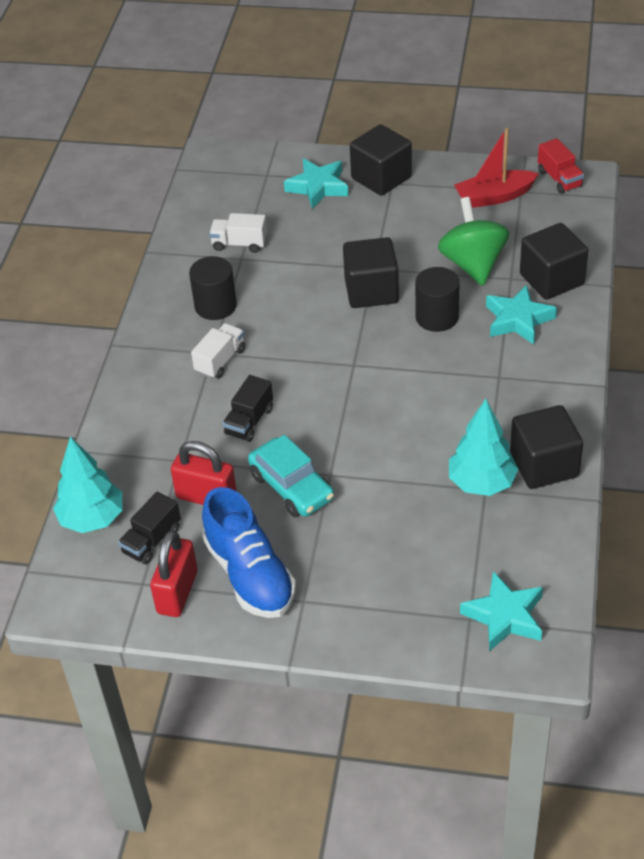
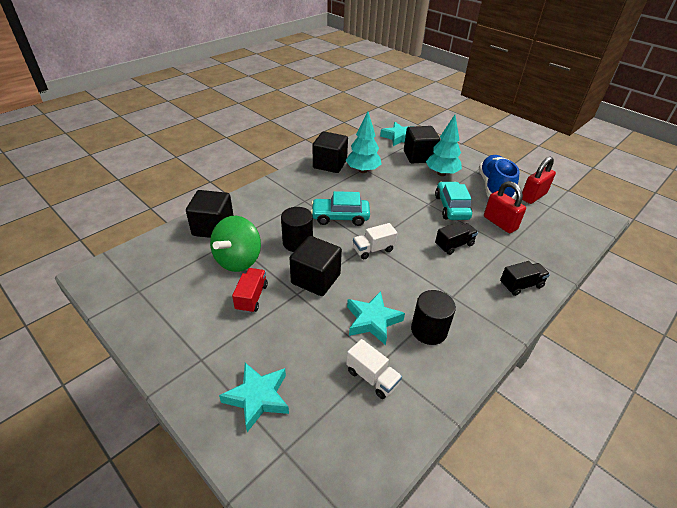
camera: 150 degrees left, 5 degrees down
(92, 519) = (571, 242): turquoise tree -> turquoise tree (441, 173)
(152, 540) = (539, 219): black truck -> black truck (521, 285)
(220, 361) = (450, 288): white truck -> white truck (373, 249)
(381, 178) = (202, 370): black cube -> black cube (419, 156)
(426, 379) = (340, 217): none -> turquoise car
(494, 197) = (159, 297): red boat -> none
(518, 320) = (259, 218): turquoise star -> turquoise star (372, 320)
(559, 179) = (105, 284): red truck -> red truck (251, 297)

